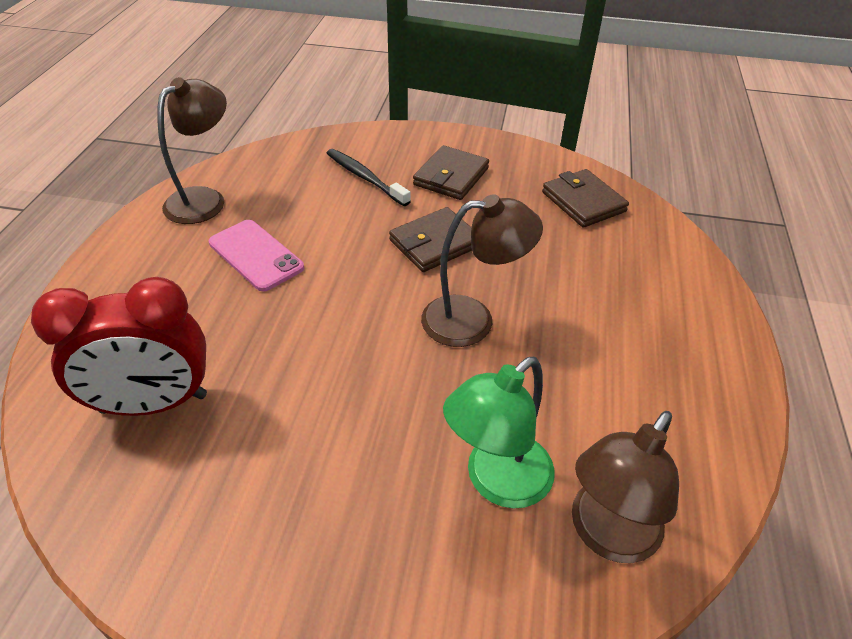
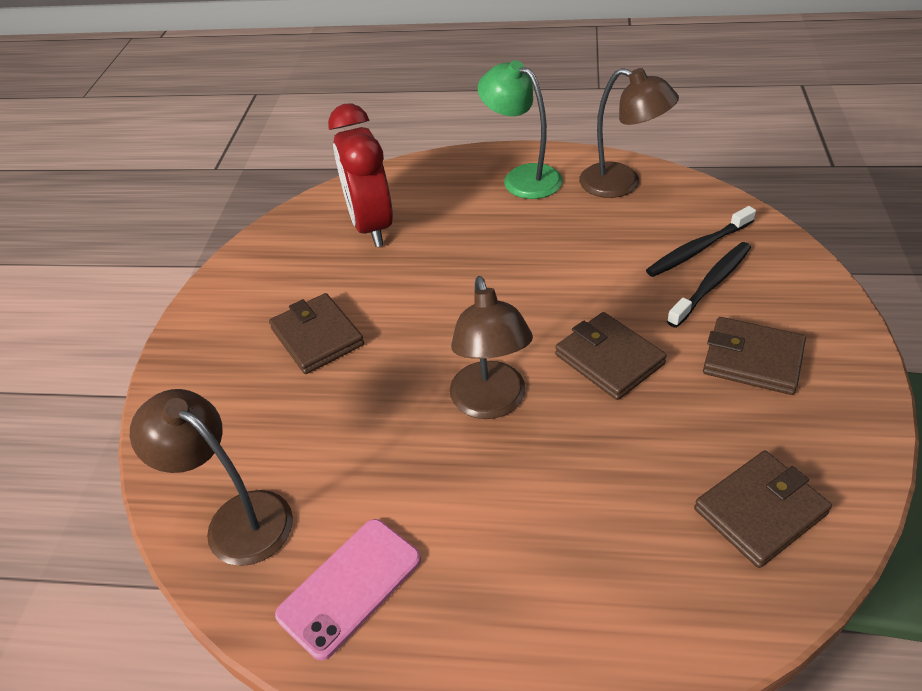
camera: 90 degrees right, 0 degrees up
(256, 255) = (549, 235): pink phone -> pink phone (350, 587)
(320, 176) = (698, 249): none -> black toothbrush
(345, 463) = (317, 337): none -> brown wallet
(497, 482) = (295, 436): green lamp -> green lamp (522, 177)

